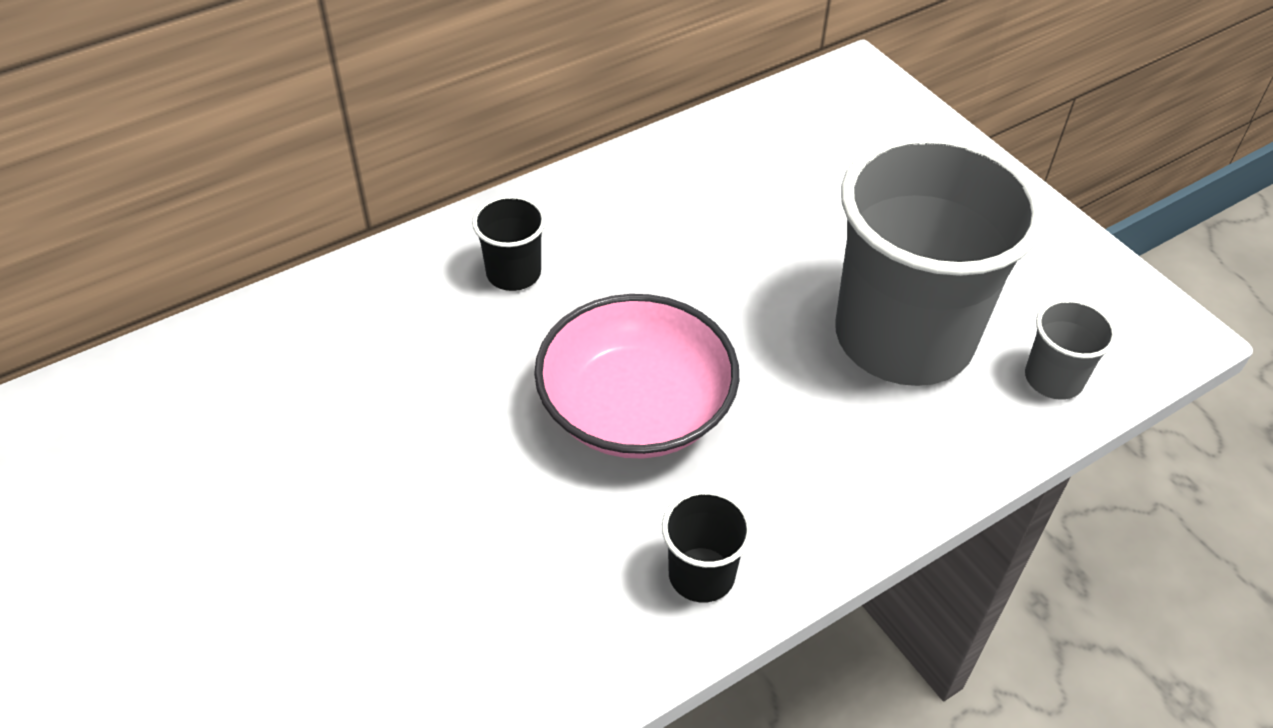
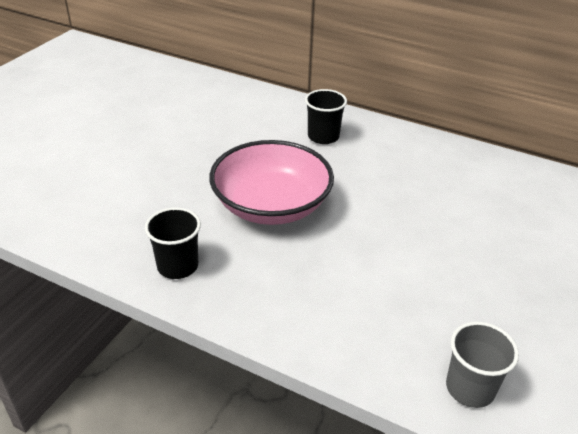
camera: 60 degrees right, 10 degrees down
(903, 337) = (428, 295): grey cup -> none

